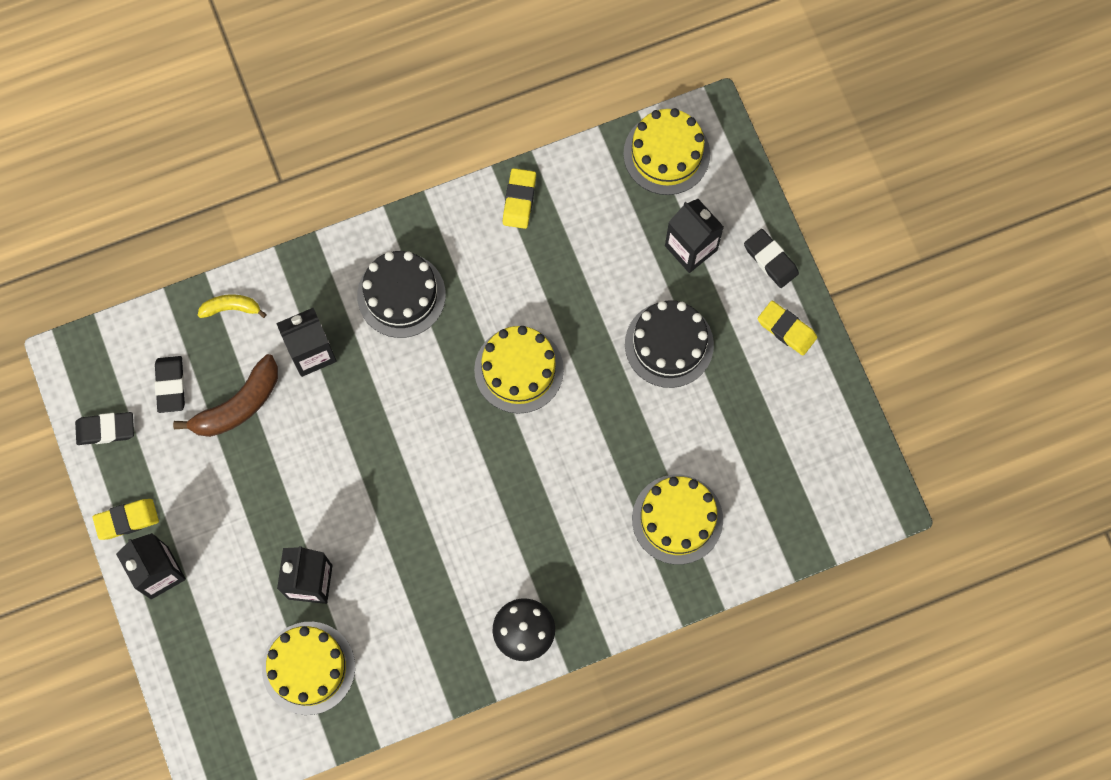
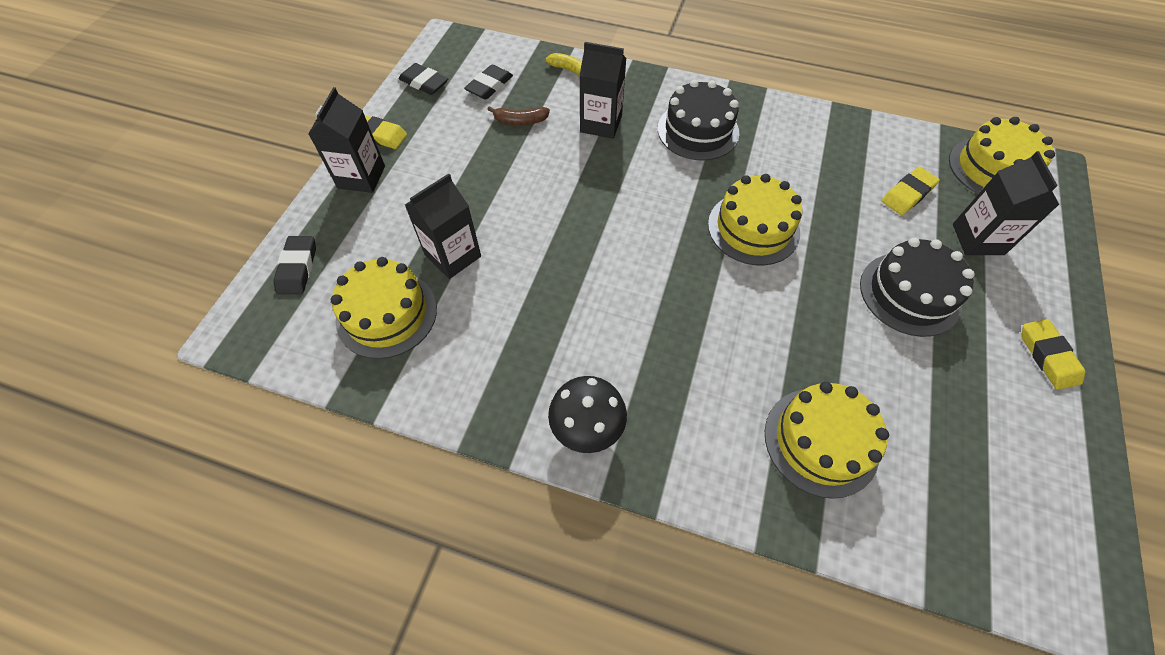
camera: 40 degrees right, 15 degrees down
(238, 405) = (520, 121): brown banana -> brown banana, size x0.57
(519, 200) = (839, 130): yellow eraser -> yellow eraser (907, 194)
(770, 260) = (1059, 292): black eraser -> black eraser (298, 268)

